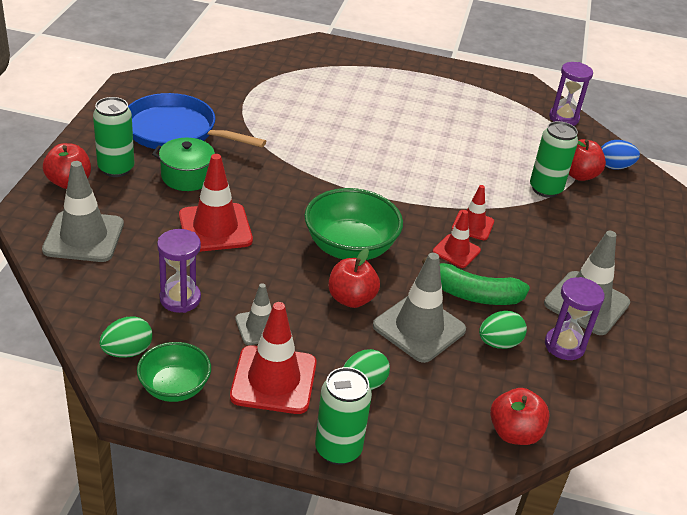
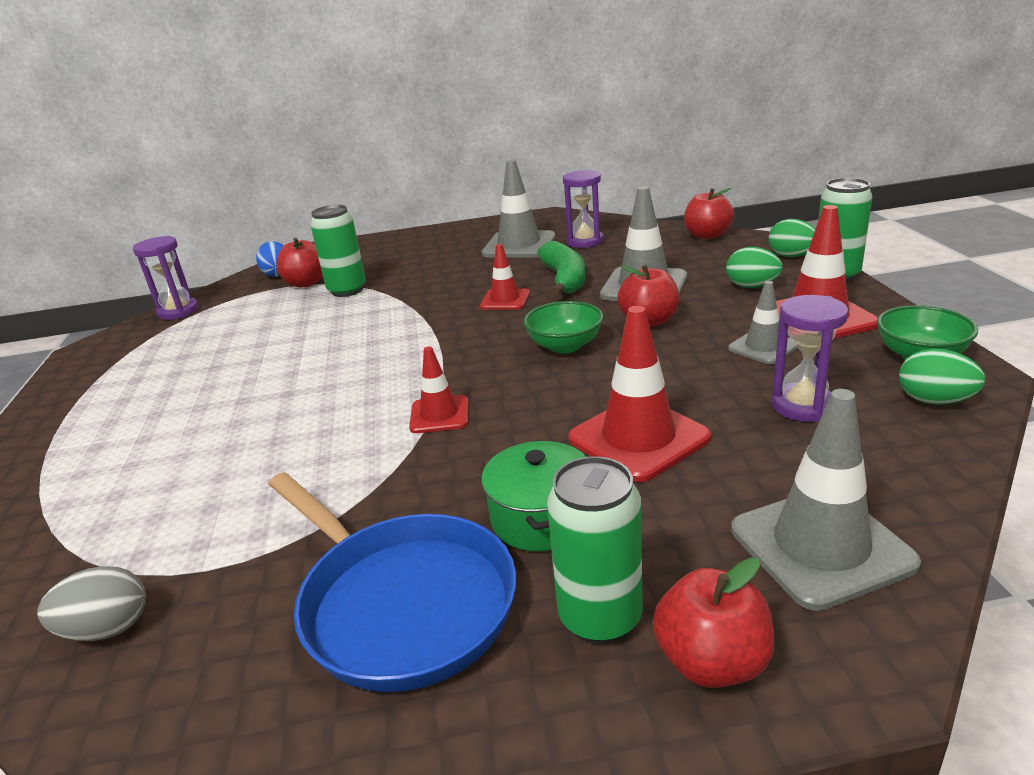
camera: 105 degrees left, 10 degrees down
(175, 131) = (401, 603): blue pan -> blue pan turned 45 degrees counterclockwise
(232, 75) = (107, 629): none -> grey egg
(350, 247) = (565, 346): green bowl -> green bowl, size x0.62
(472, 225) = (450, 303): red traffic cone -> red traffic cone (439, 415)
(499, 343) = (616, 258): green egg -> green egg (791, 256)

